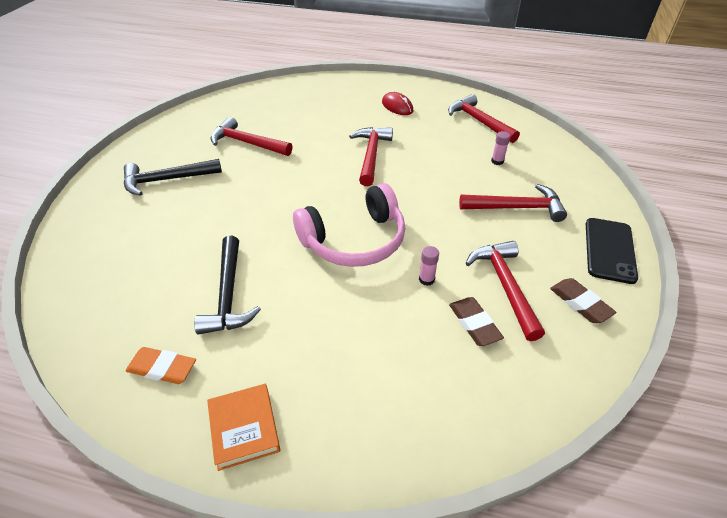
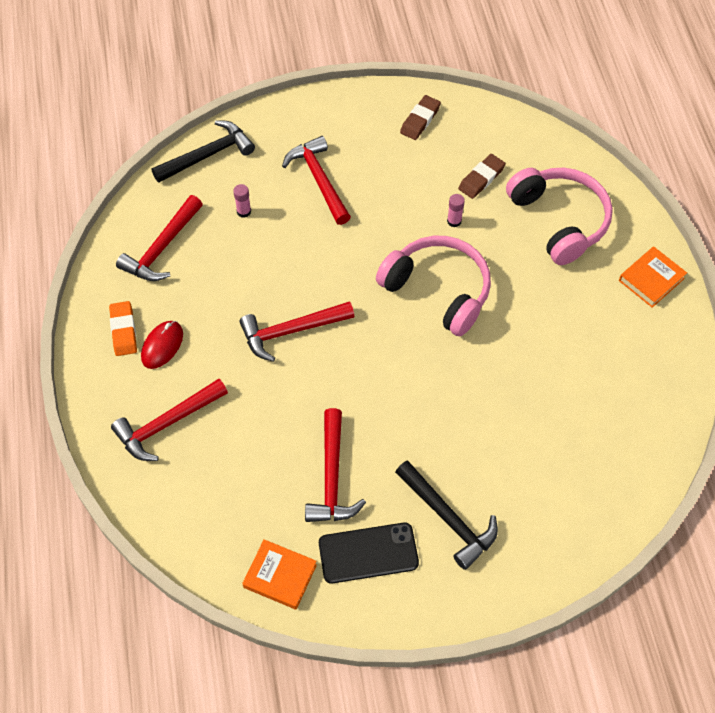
camera: 115 degrees left, 15 degrees up
(162, 368) = (648, 357): orange eraser -> orange eraser (123, 330)
(209, 111) = (280, 576): none -> orange book
(228, 295) = (558, 354): black hammer -> black hammer (208, 155)
(381, 371) = (559, 220): none -> pink headphones
(505, 286) = (429, 168): red hammer -> red hammer (167, 424)
(609, 250) = (344, 108): black phone -> black phone (368, 553)

